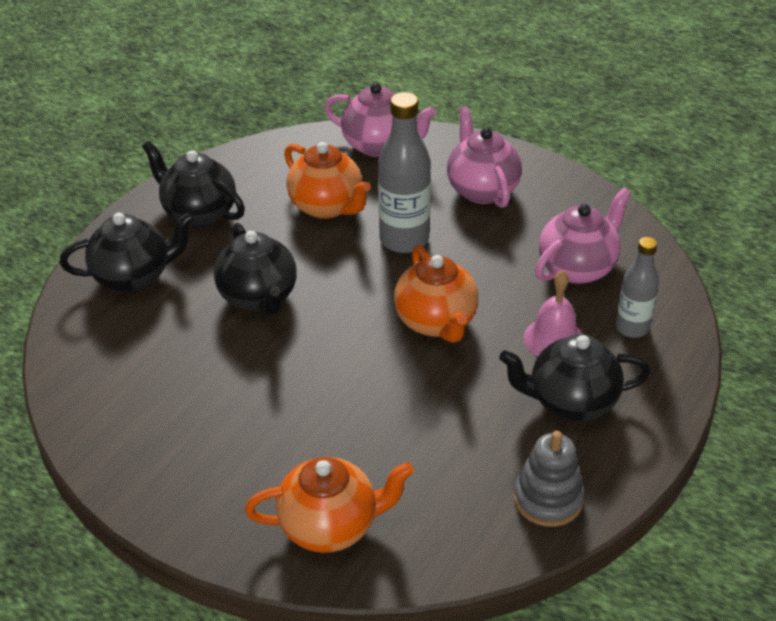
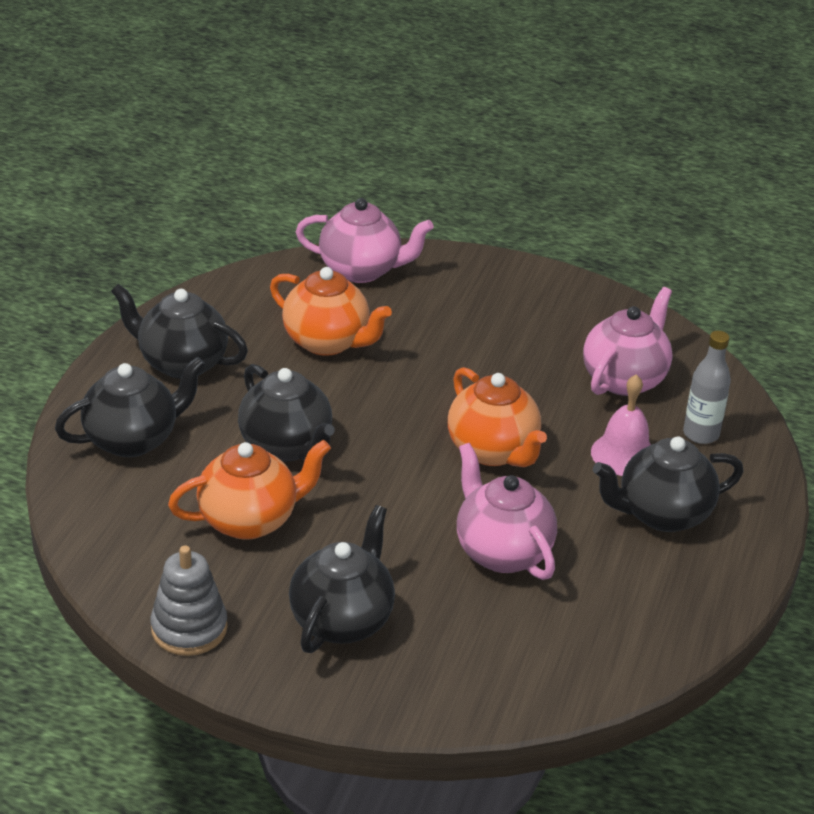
camera: 15 degrees left, 5 degrees down
(248, 465) = (342, 620): none -> black teapot
(331, 526) = (454, 667): orange teapot -> orange teapot (250, 520)
(404, 240) = (427, 369): grey bottle -> none
(481, 189) = (494, 307): pink teapot -> pink teapot (501, 551)
(548, 499) = (670, 611): grey stacking toy -> grey stacking toy (189, 628)

